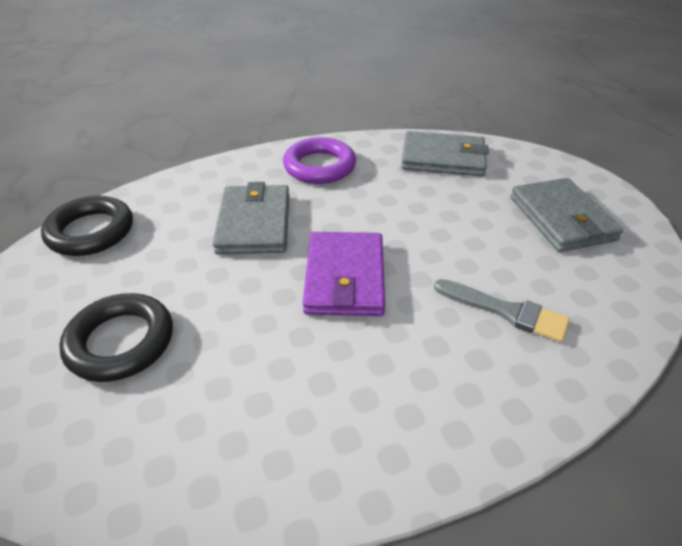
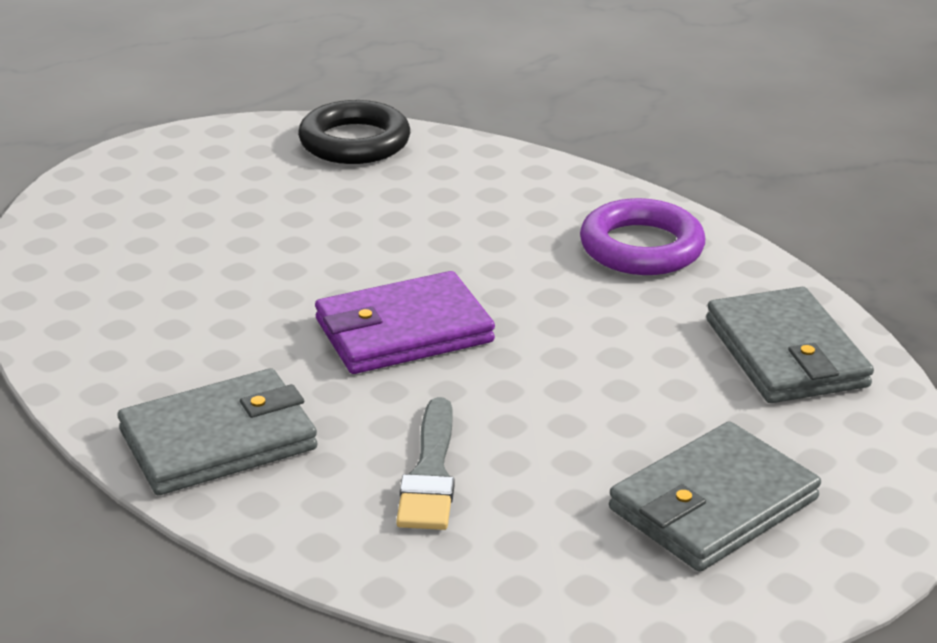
camera: 65 degrees right, 10 degrees down
(121, 342) = (204, 224): black ring -> none
(254, 223) = (458, 237): grey wallet -> grey wallet (219, 440)

